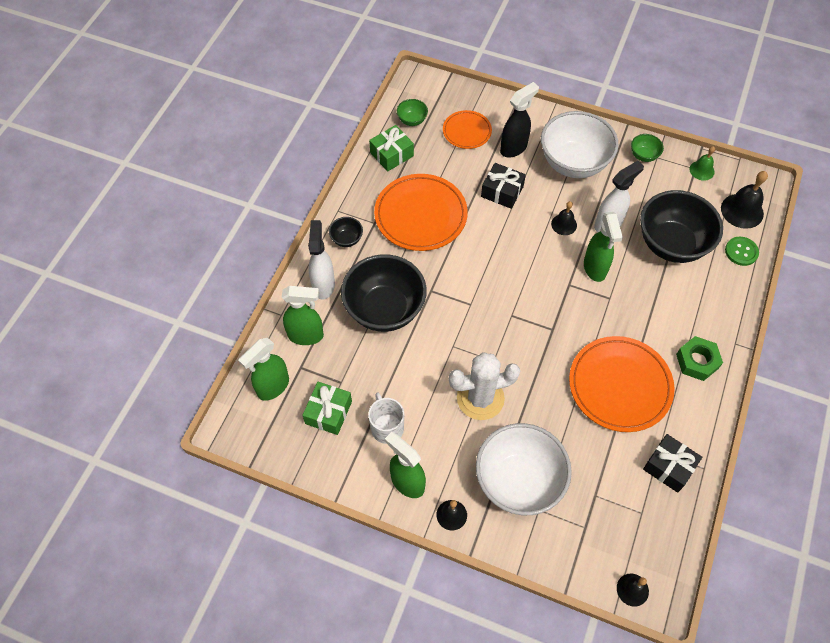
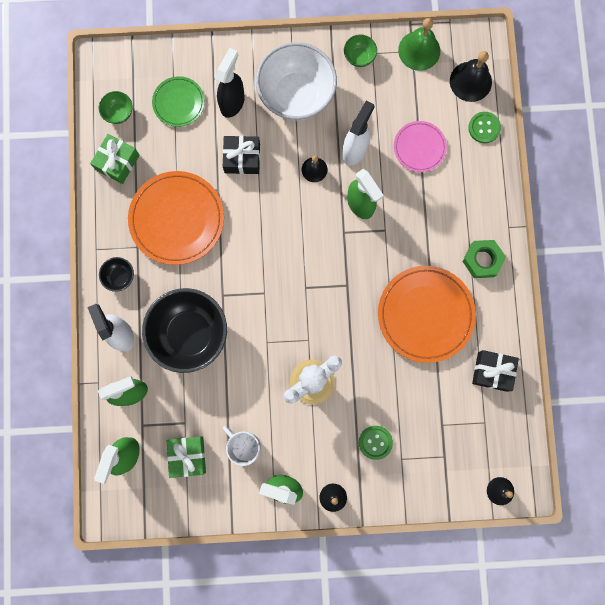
camera: 25 degrees left, 20 degrees up
(467, 131) = (178, 103): orange plate -> green plate
(518, 481) = (375, 442): white bowl -> green button
(671, 244) = (419, 147): black bowl -> pink plate
(701, 170) = (419, 50): green bell -> green bell, size x1.65

